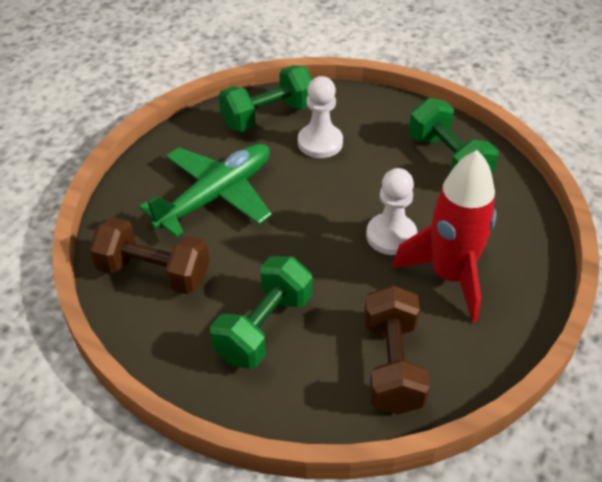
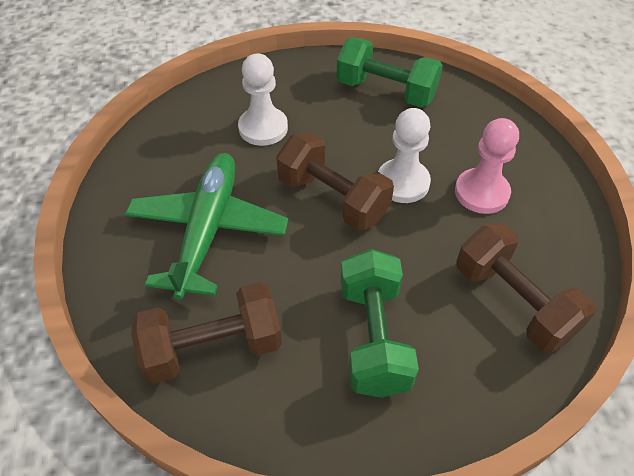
camera: 35 degrees left, 5 degrees up
(268, 116) = (191, 125): green dumbbell -> none
(324, 220) = (332, 199): none -> brown dumbbell
(450, 276) = (481, 193): red rocket -> pink pawn

